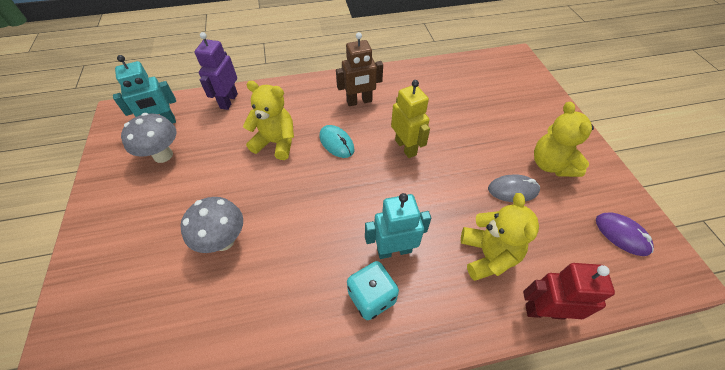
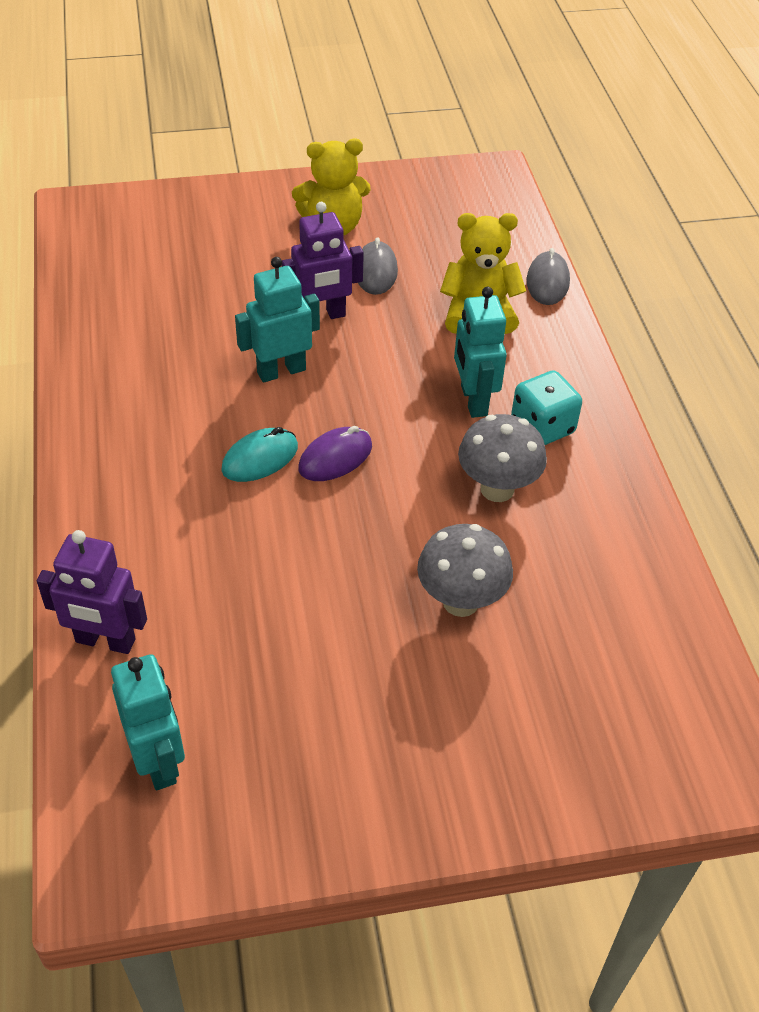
camera: 90 degrees left, 5 degrees down
(163, 155) = (259, 736): grey mushroom -> grey mushroom (497, 489)
(276, 143) = (247, 547): yellow teddy bear -> none
(359, 101) = (153, 424): brown robot -> none
(406, 147) = (281, 371): yellow robot -> turquoise robot
(458, 163) = (322, 316): none -> purple robot
(544, 311) = (547, 282): red robot -> grey mouse
(621, 235) = (447, 198): purple mouse -> purple mouse (335, 458)

